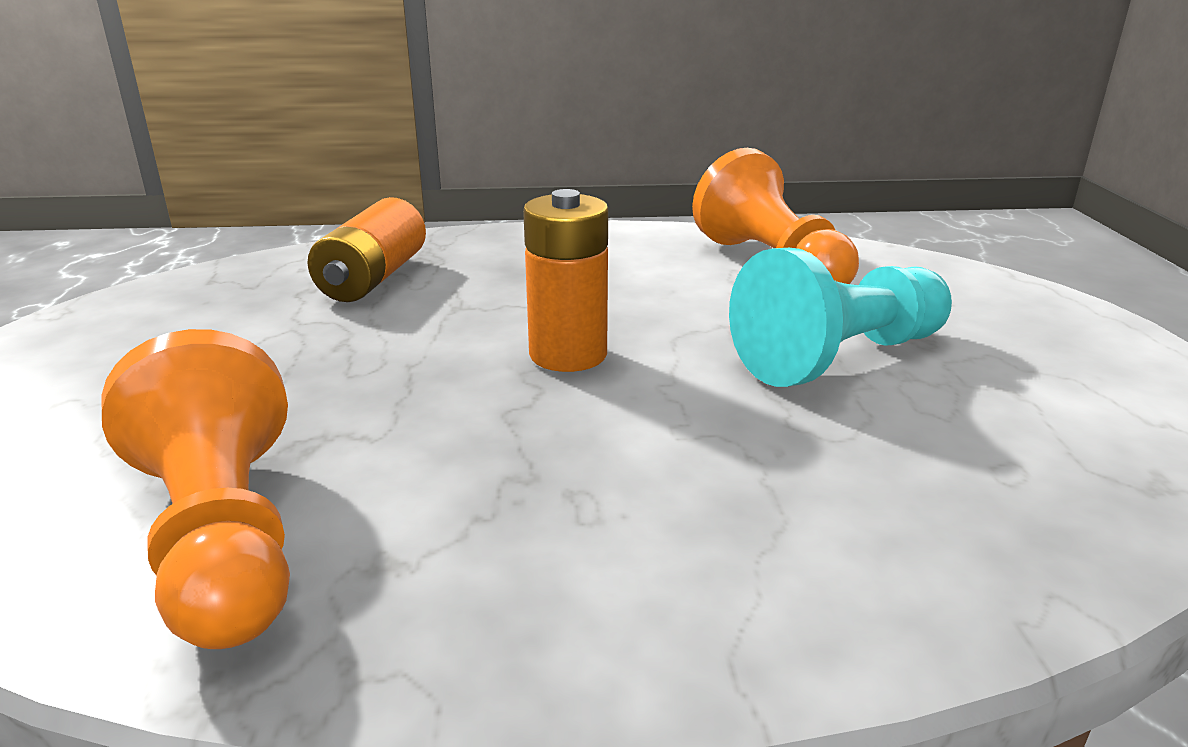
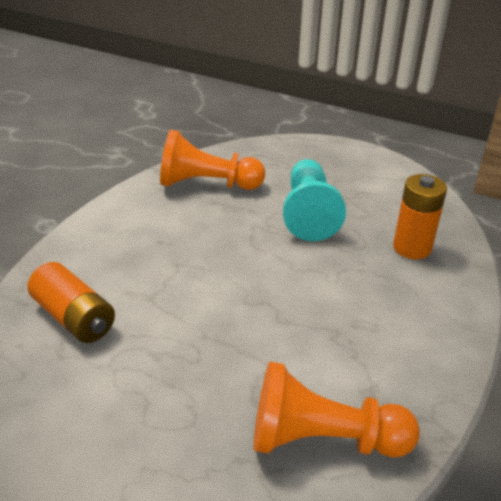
camera: 60 degrees left, 10 degrees up
(568, 354) = (242, 281): orange battery -> orange battery (412, 248)

